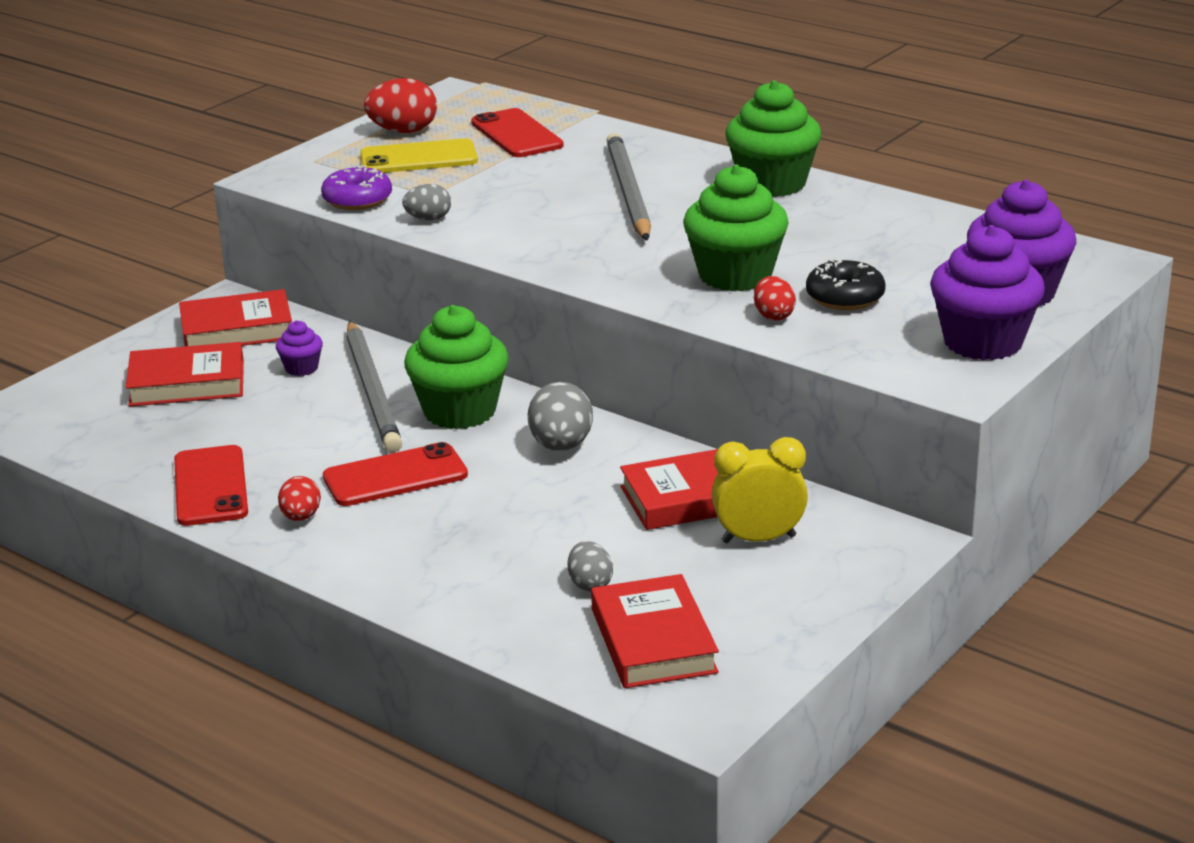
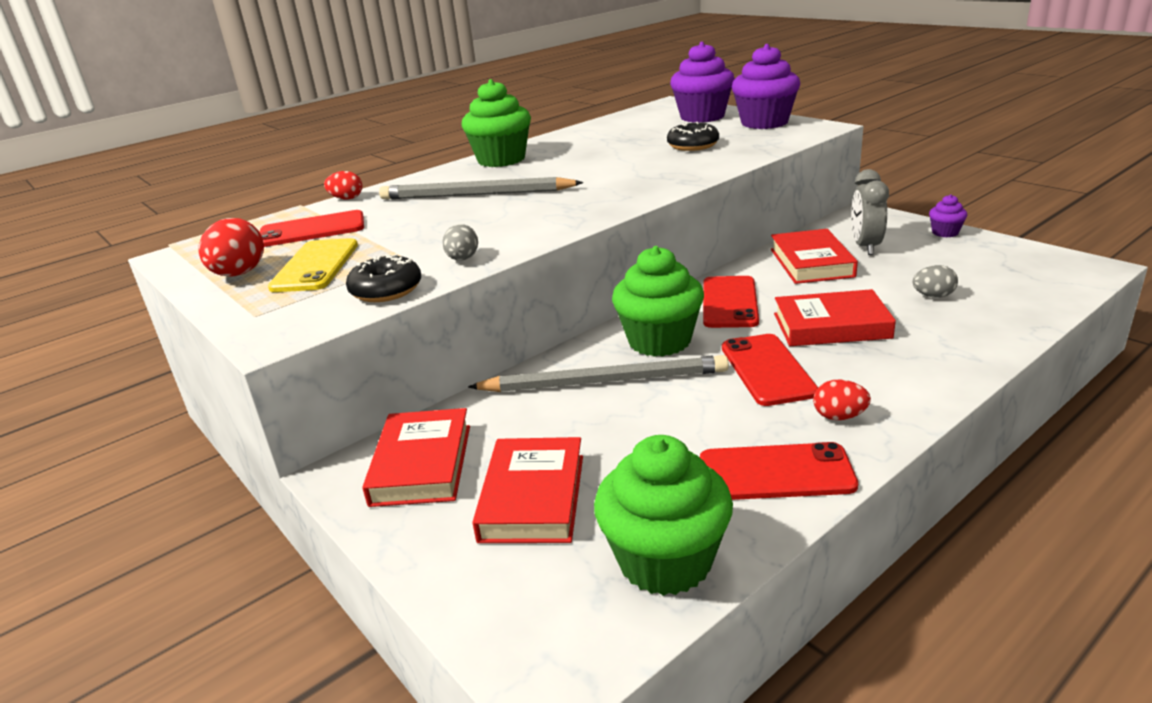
camera: 75 degrees left, 0 degrees up
(301, 368) = (538, 421): purple cupcake -> purple cupcake (945, 232)
(357, 200) = (386, 290): purple donut -> black donut
(561, 446) = (729, 302): grey egg -> red phone
(653, 641) = (1001, 278): red book -> red book (831, 326)
(735, 275) = (645, 168): green cupcake -> green cupcake (665, 561)
(758, 539) = (865, 246): yellow clock -> grey clock
(773, 316) = (713, 160): red egg -> red egg (347, 198)

